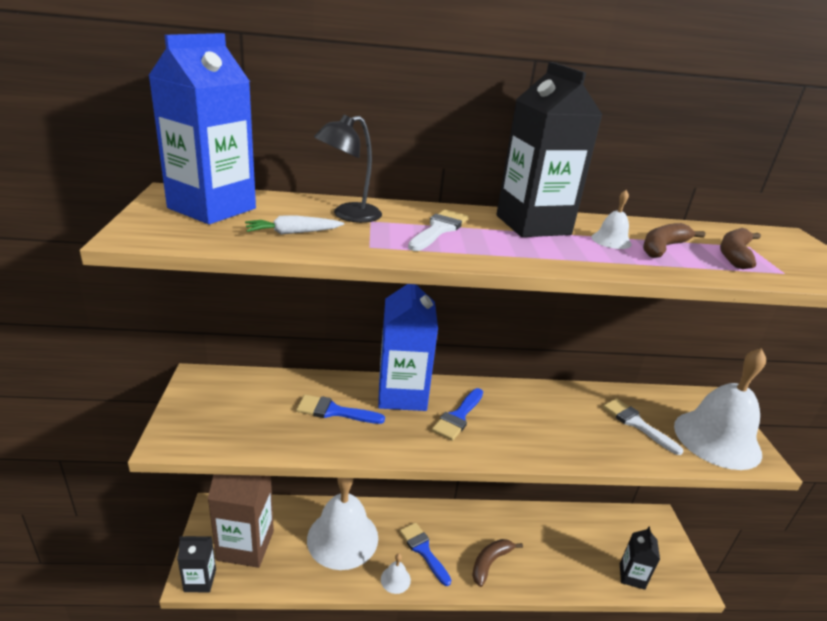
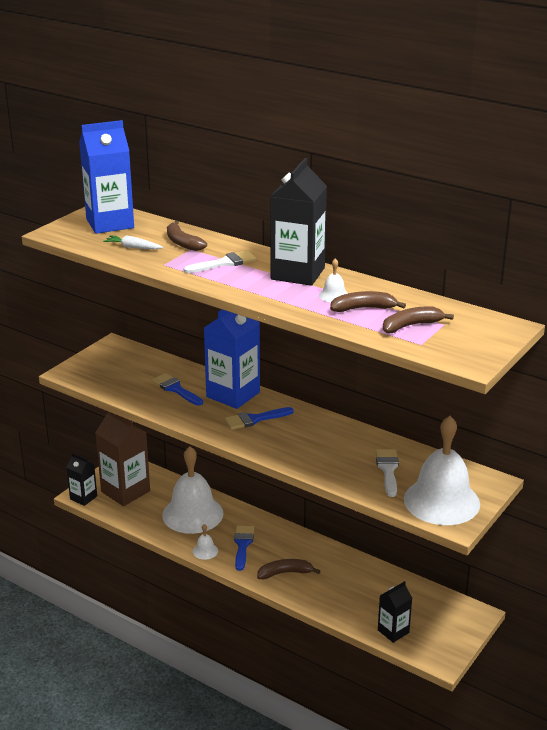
camera: 40 degrees right, 0 degrees up
(348, 215) = (182, 243): black lamp -> brown banana

